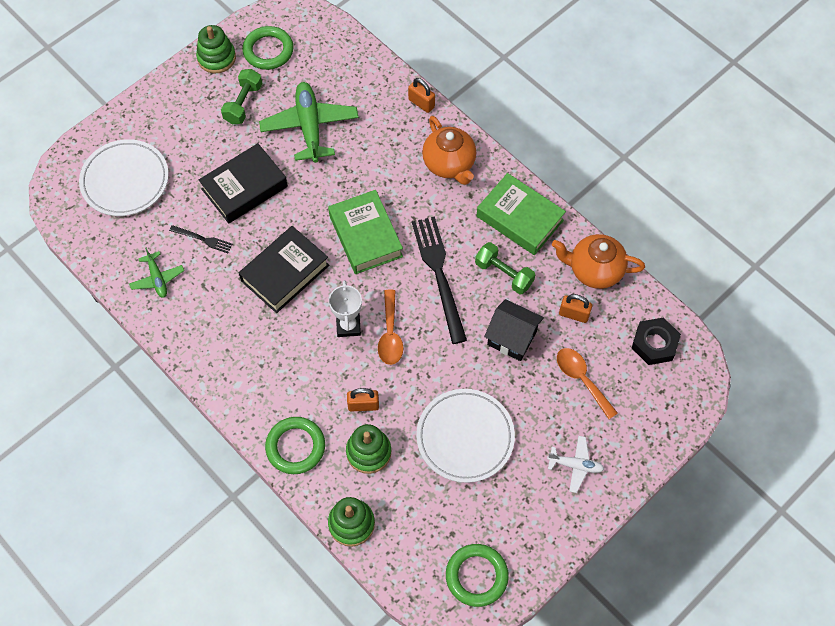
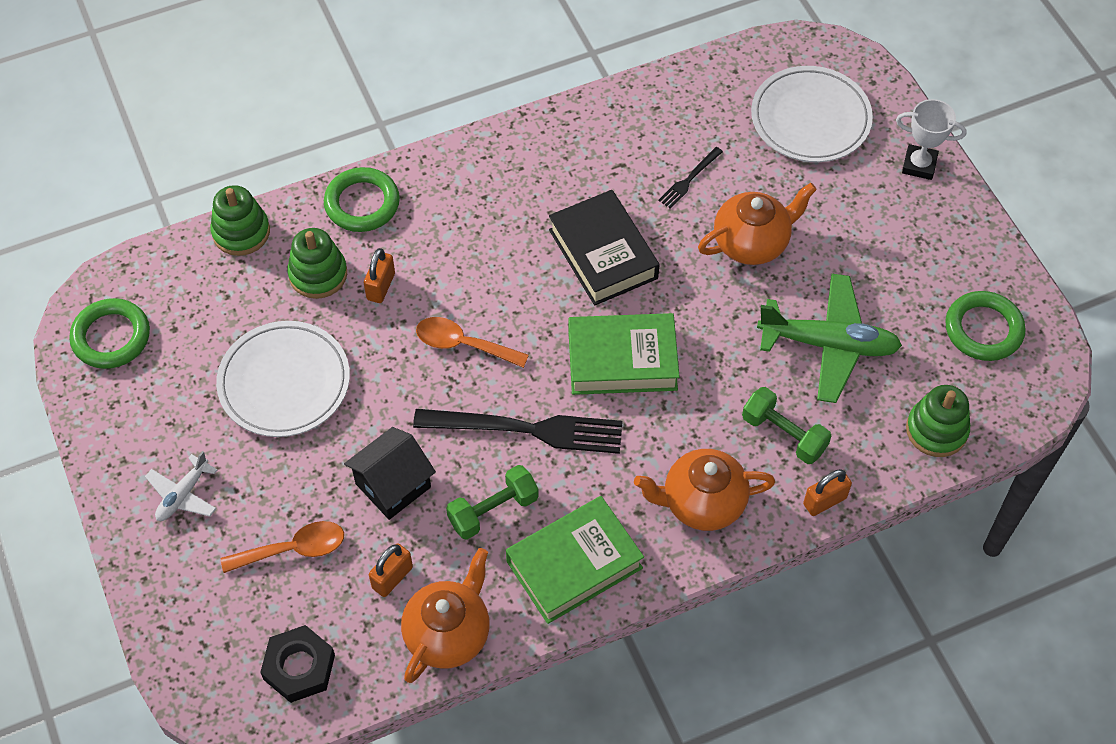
camera: 110 degrees right, 5 degrees down
(157, 279) = (650, 121): green plane -> none
(216, 58) = (987, 263): green stacking toy -> green stacking toy (936, 430)
(243, 103) = (895, 275): green dumbbell -> green dumbbell (784, 434)
(244, 188) = (752, 243): black book -> orange teapot
(348, 326) = (496, 302): white trophy -> white trophy (919, 165)

